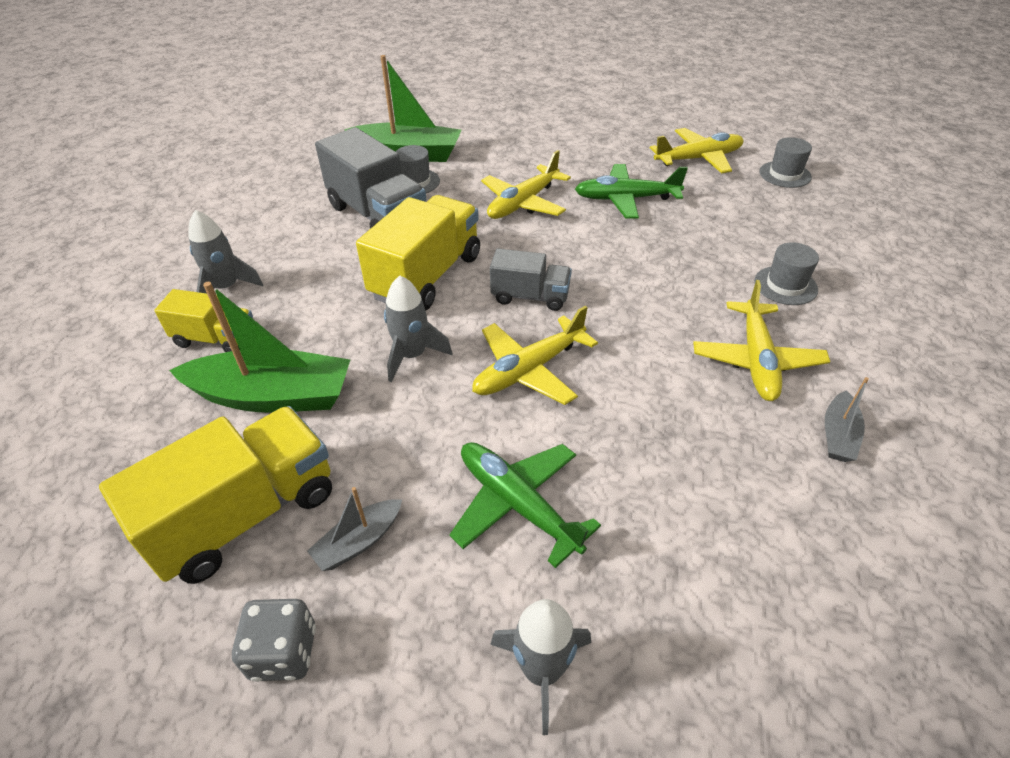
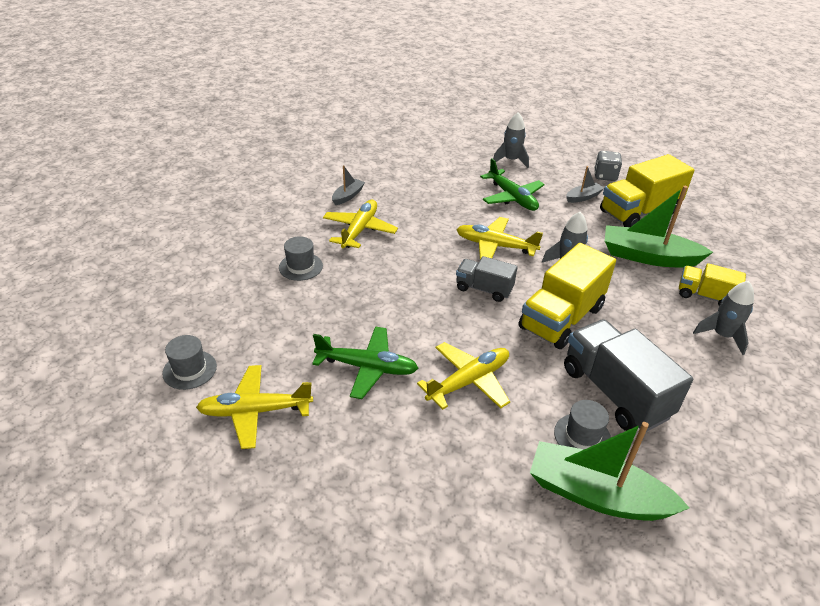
camera: 170 degrees left, 5 degrees down
(529, 370) = (495, 246): yellow plane -> yellow plane turned 135 degrees counterclockwise

